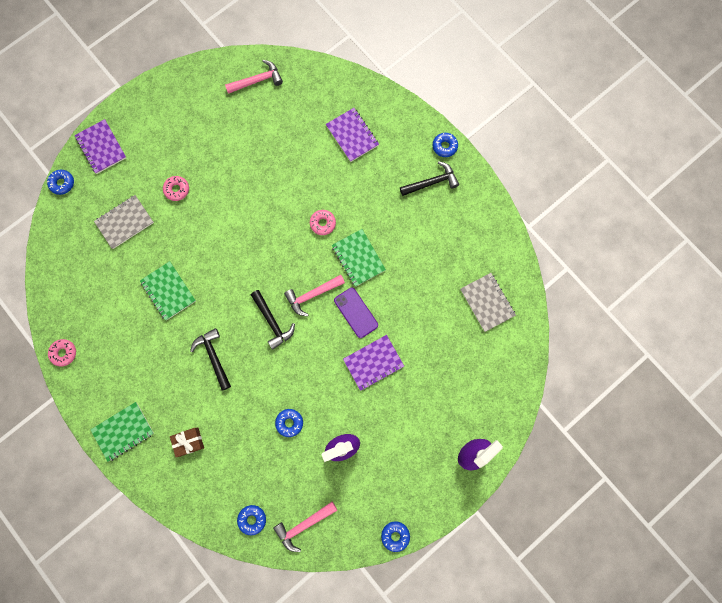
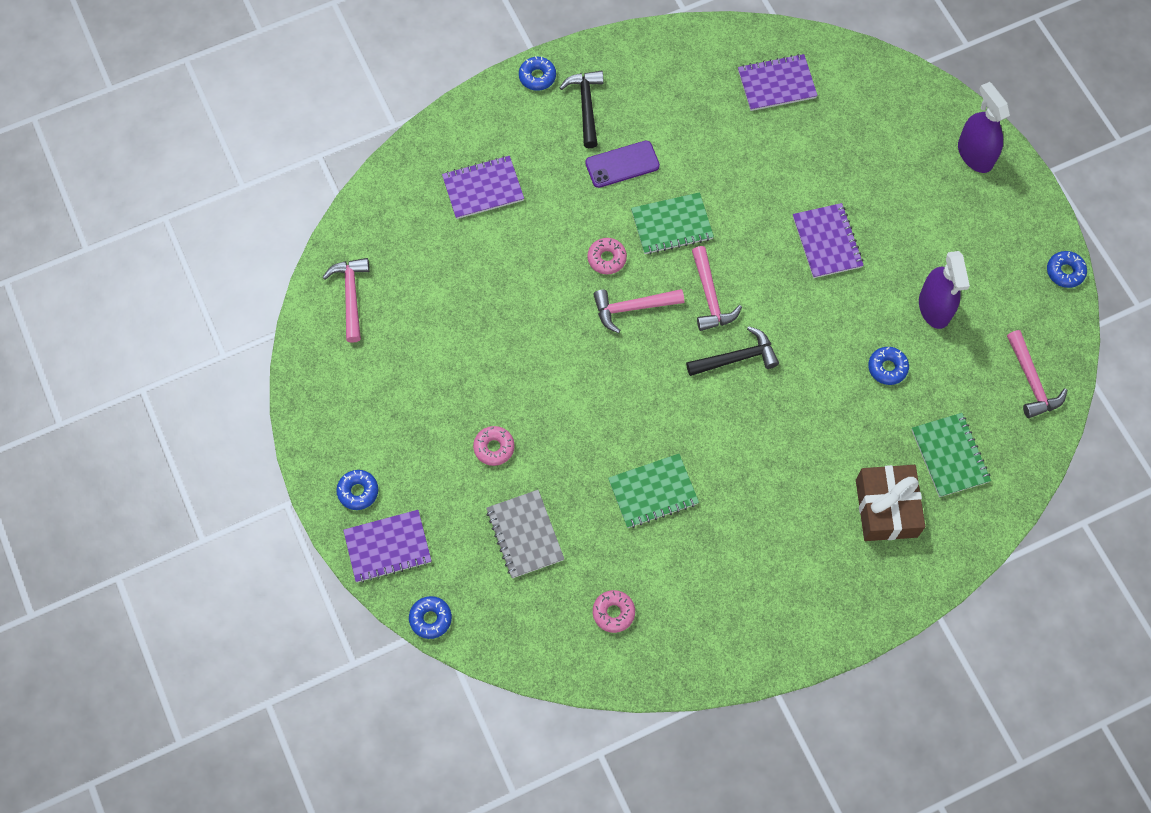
camera: 75 degrees left, 10 degrees down
(64, 353) = (711, 664): pink donut -> pink donut (613, 613)
(123, 431) = (852, 598): green notebook -> green notebook (950, 456)
(189, 442) = (886, 508): brown gift -> brown gift, size x1.69
(214, 357) = (769, 448): black hammer -> none
(252, 519) = (1011, 446): blue donut -> blue donut (358, 491)
(292, 248) = (633, 308): none -> pink hammer
(356, 312) = (750, 247): purple phone -> purple phone (622, 164)
(487, 302) = (776, 84): grey notebook -> purple notebook

